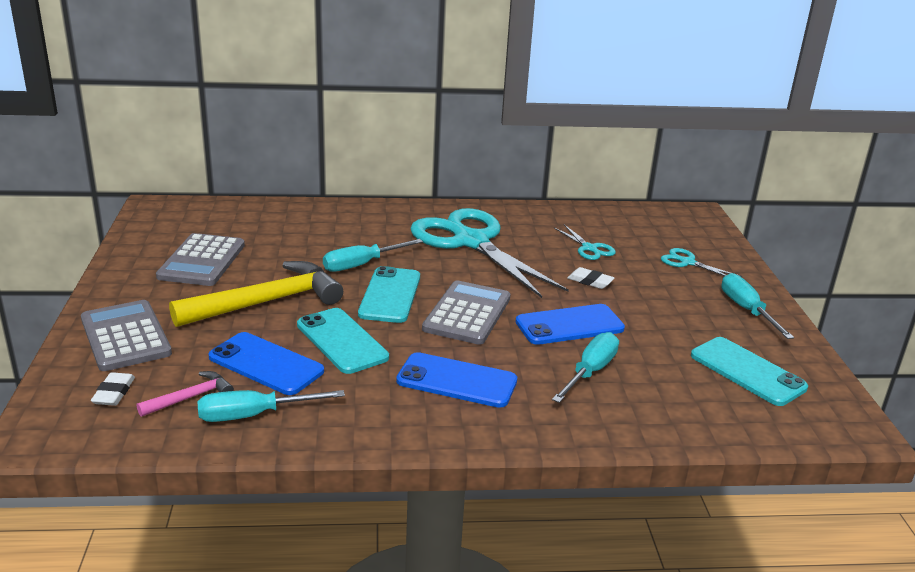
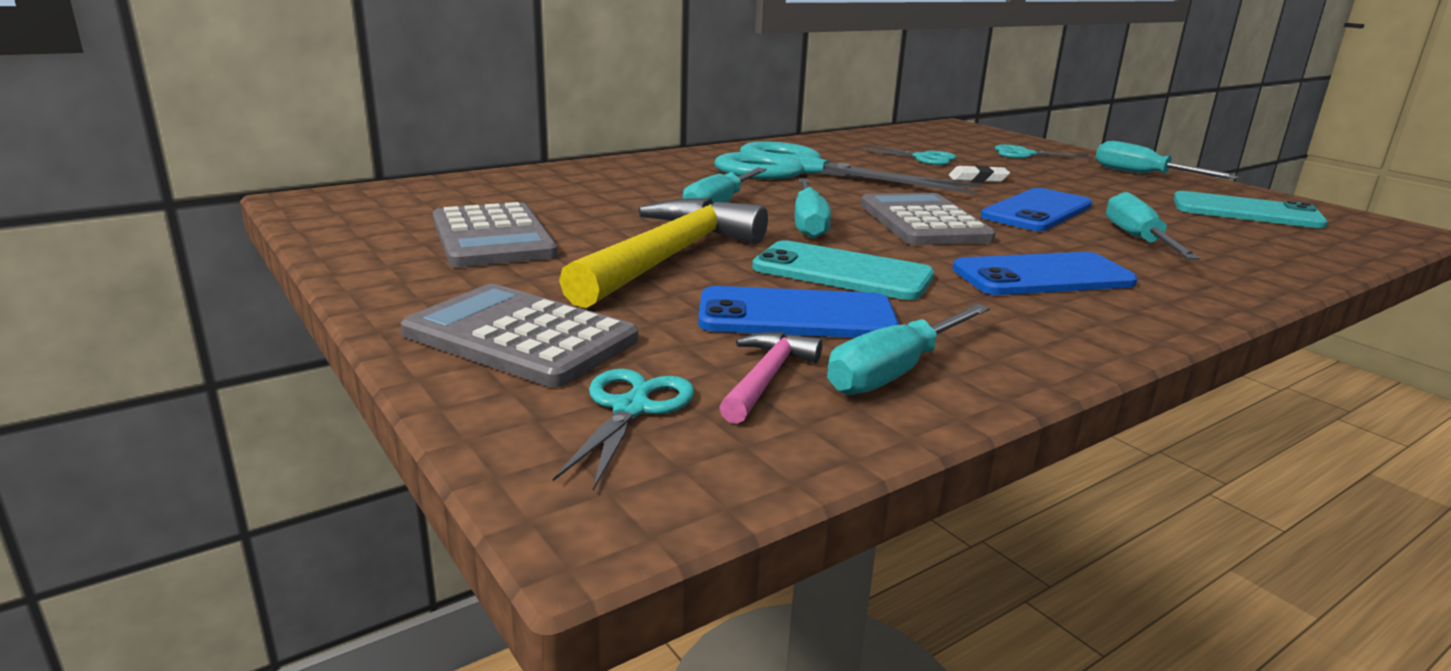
camera: 30 degrees left, 5 degrees down
(114, 393) = (632, 408): white eraser -> turquoise scissors
(390, 295) = (808, 223): turquoise phone -> turquoise screwdriver

